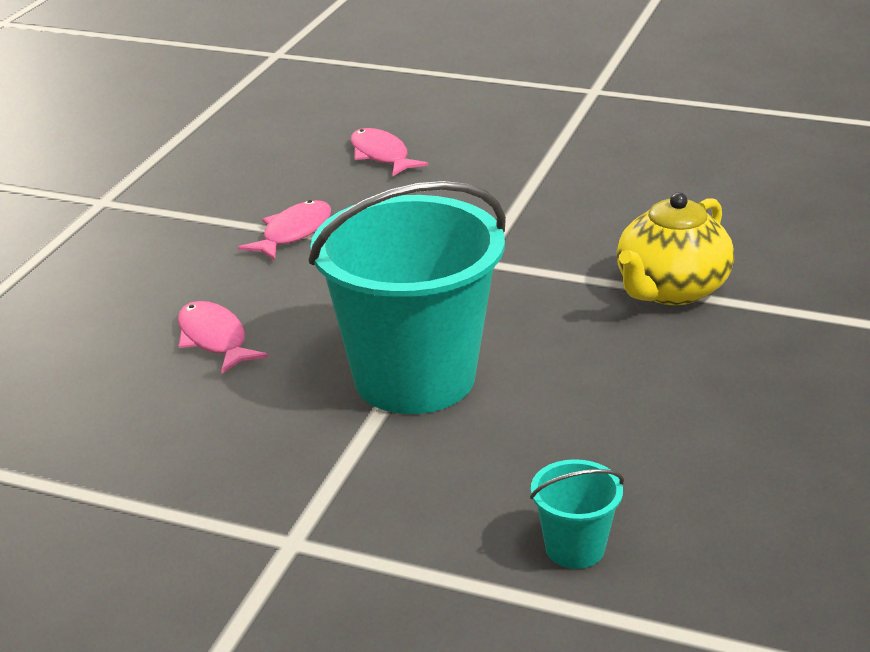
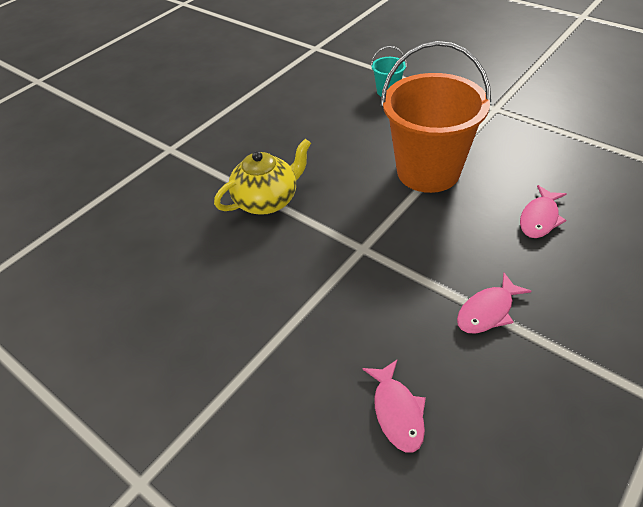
camera: 160 degrees left, 15 degrees up
(214, 339) = (540, 218): pink fish -> pink fish turned 45 degrees clockwise
(414, 378) = (428, 171): turquoise bucket -> orange bucket

